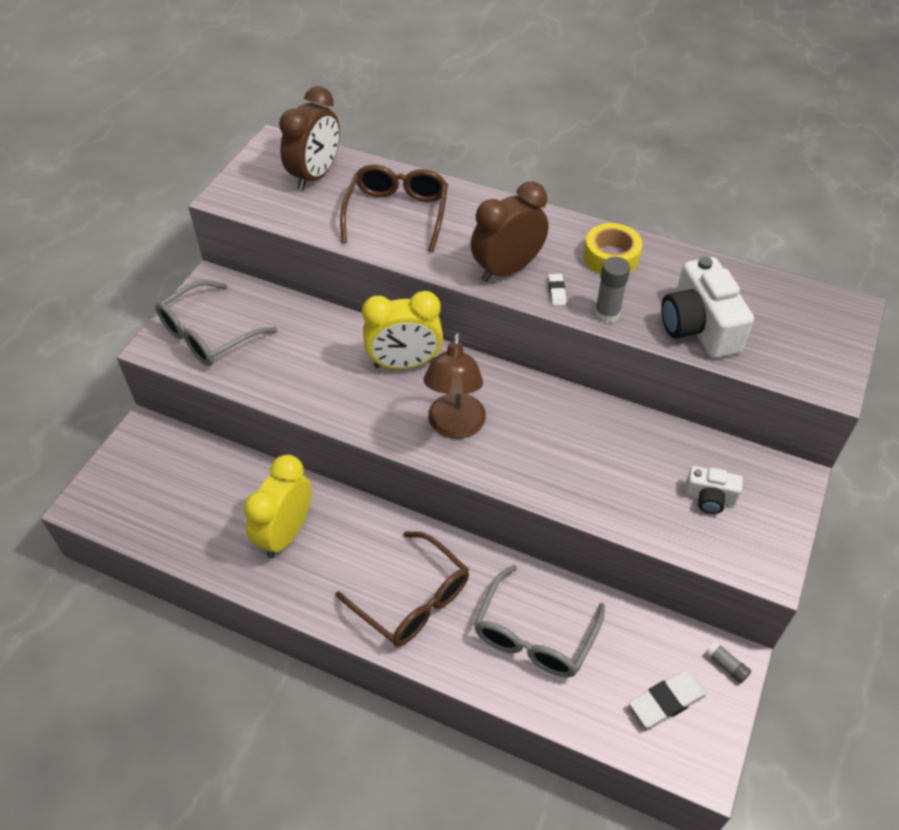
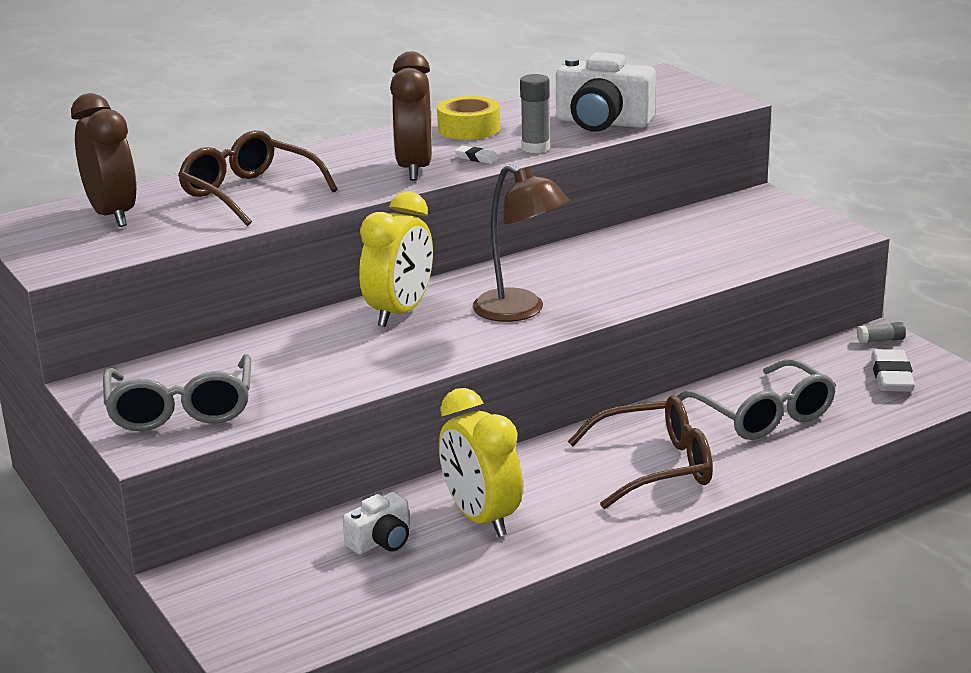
camera: 55 degrees left, 25 degrees down
(709, 498) = (743, 232): white camera -> white camera (381, 541)

